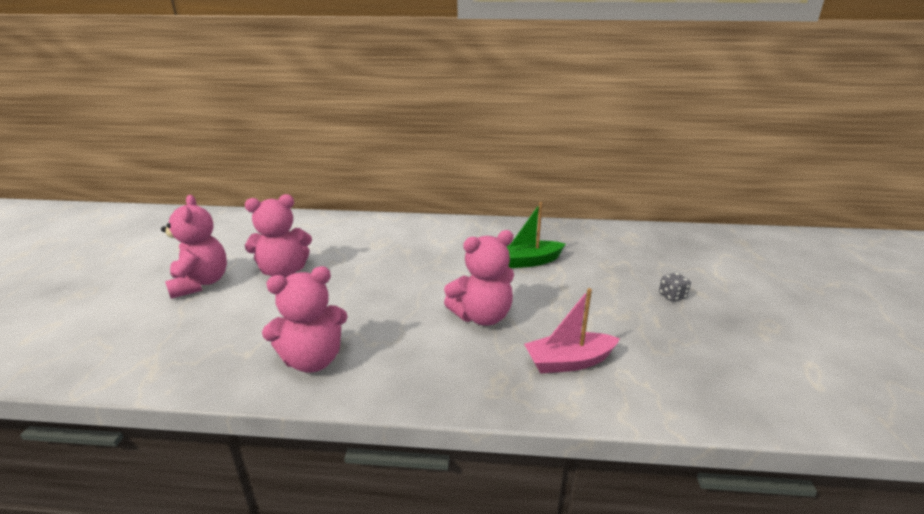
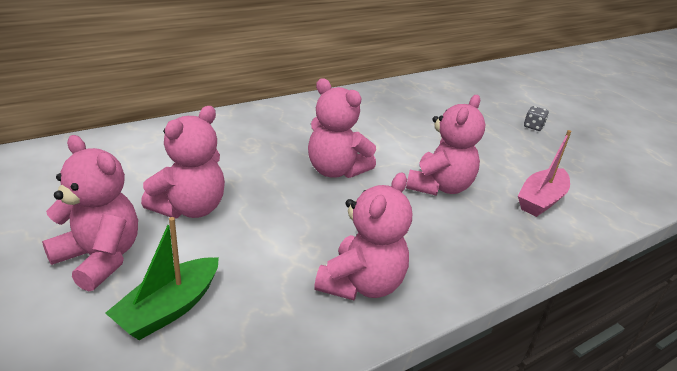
camera: 40 degrees left, 5 degrees up
(413, 277) = (335, 170): none -> pink teddy bear
(528, 261) = (408, 126): green boat -> green boat (169, 308)

